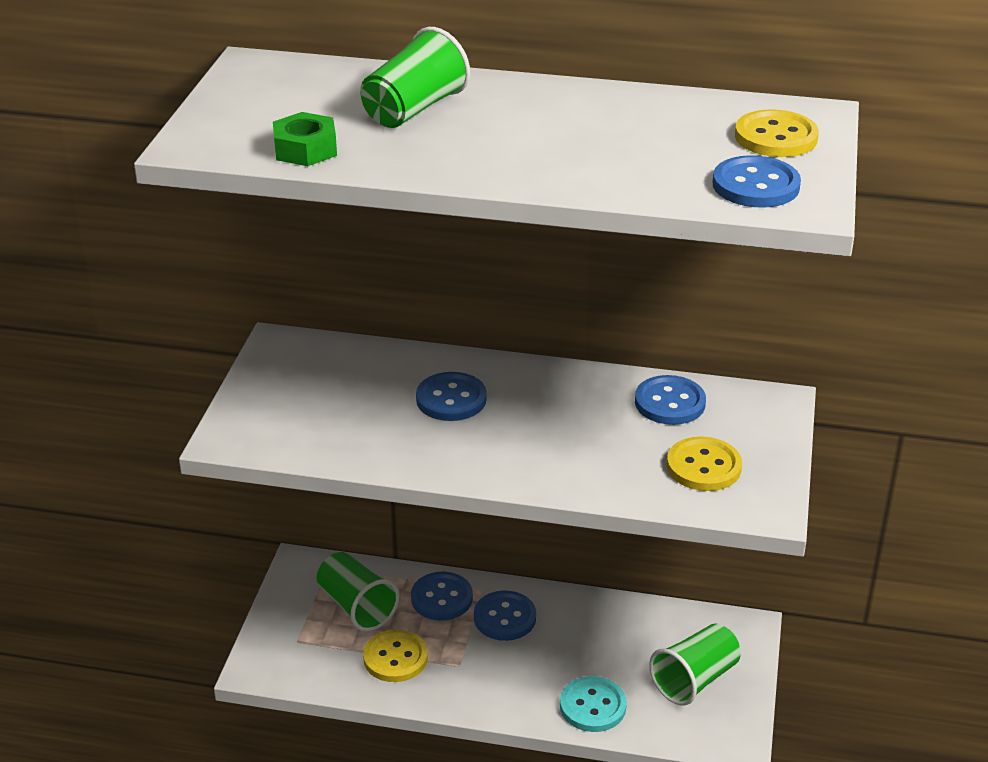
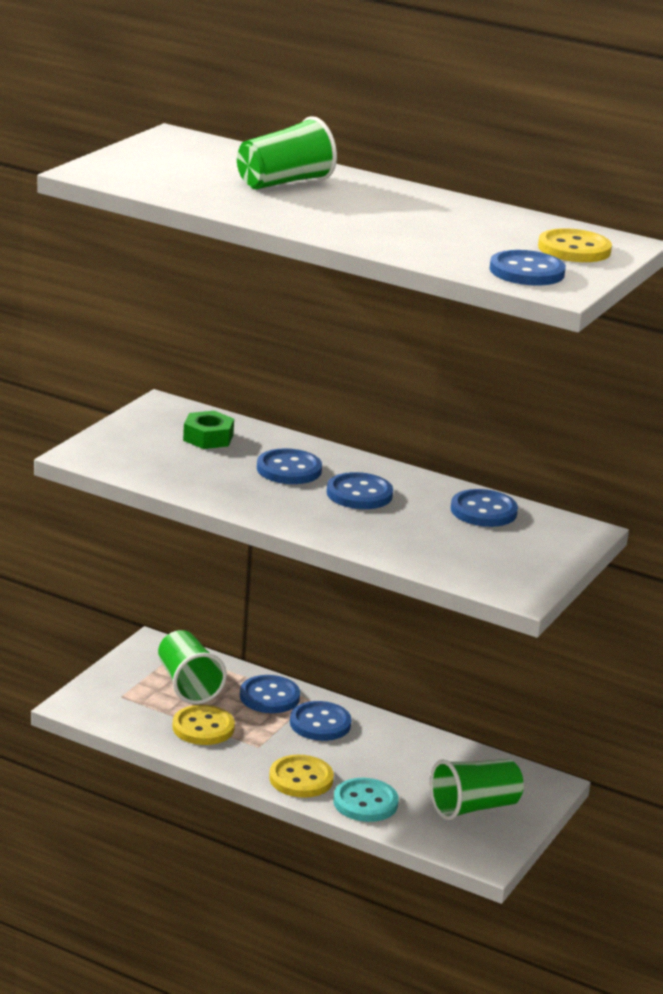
camera: 15 degrees right, 10 degrees down
(305, 149) = (176, 189): green nut -> green nut (208, 438)
(538, 414) = (359, 494): none -> blue button
(703, 466) = (483, 556): yellow button -> yellow button (301, 779)

